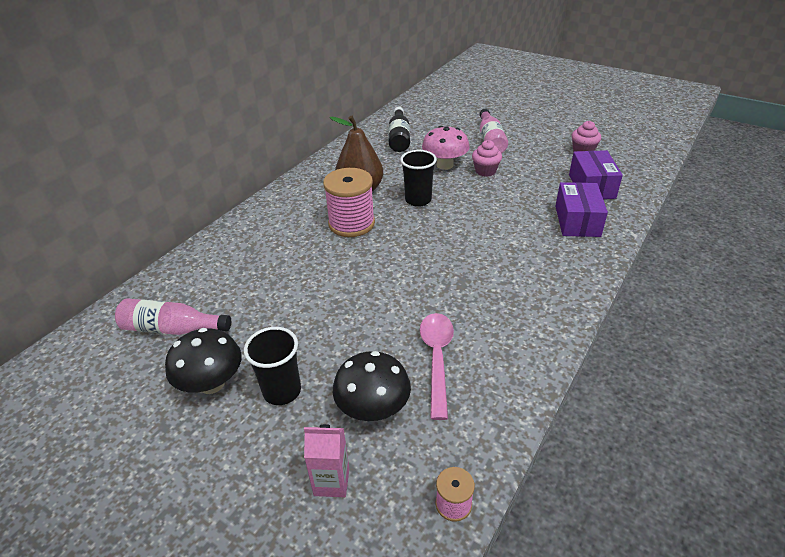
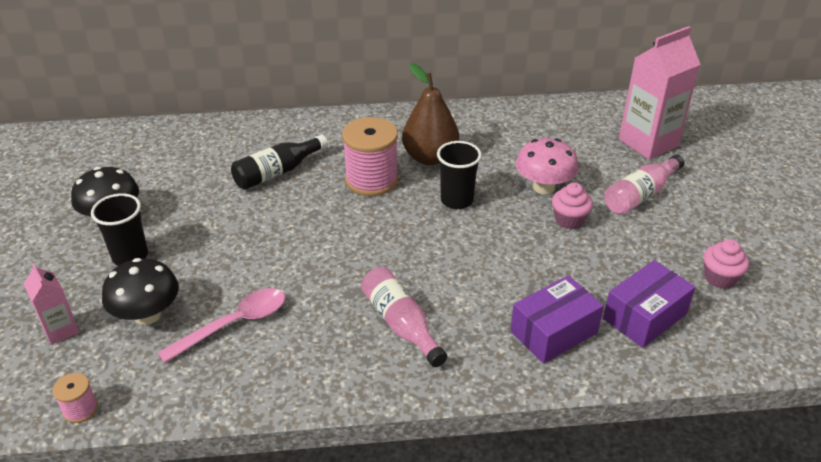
camera: 50 degrees right, 0 degrees up
(171, 329) = (151, 166): pink bottle -> pink bottle (401, 324)
(399, 138) = (555, 132): black bottle -> black bottle (277, 172)
(448, 117) = (648, 143): none -> pink carton

